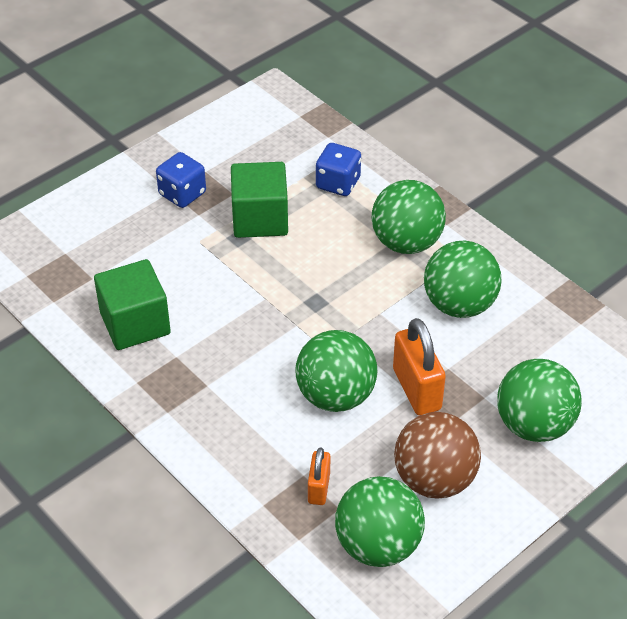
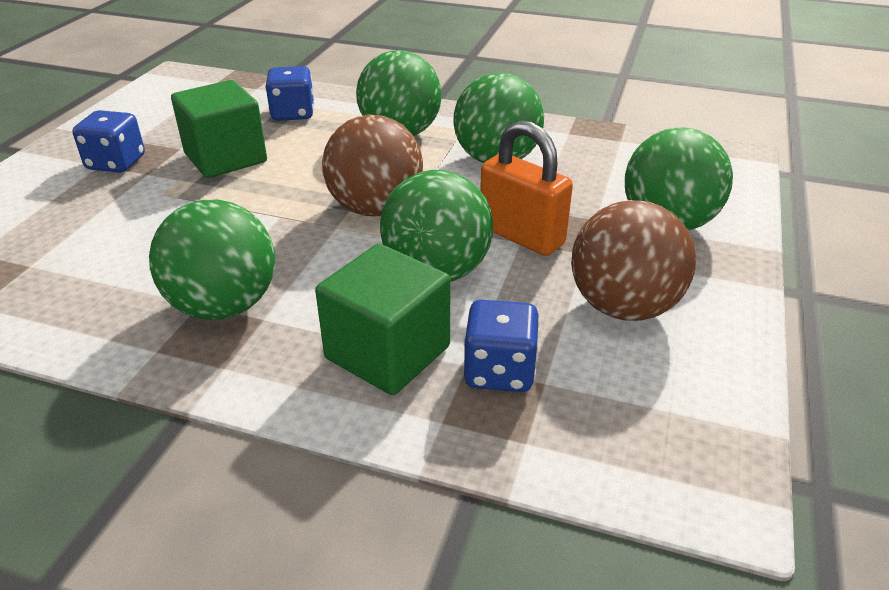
camera: 30 degrees left, 10 degrees down
(135, 323) = (118, 290): green cube -> green cube (387, 352)
(319, 488) = (499, 371): orange padlock -> blue dice
(334, 319) = (375, 208): none -> brown ball
(378, 545) = (631, 402): green ball -> green ball (224, 306)

